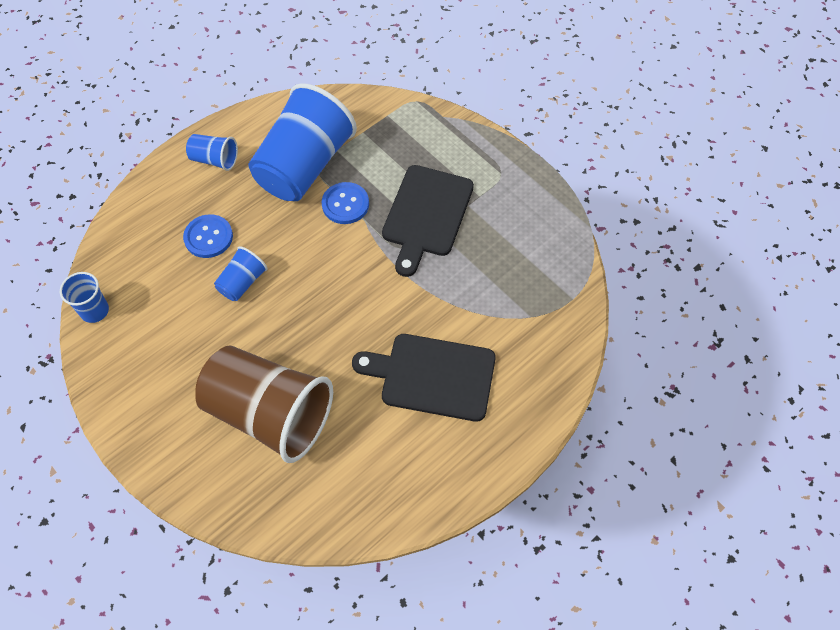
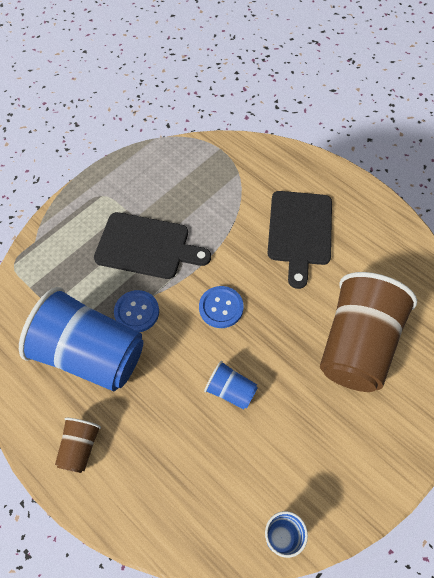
camera: 95 degrees left, 0 degrees up
(208, 237) = (181, 434): blue button -> blue button (221, 308)
(214, 160) = (80, 448): blue cup -> brown cup

